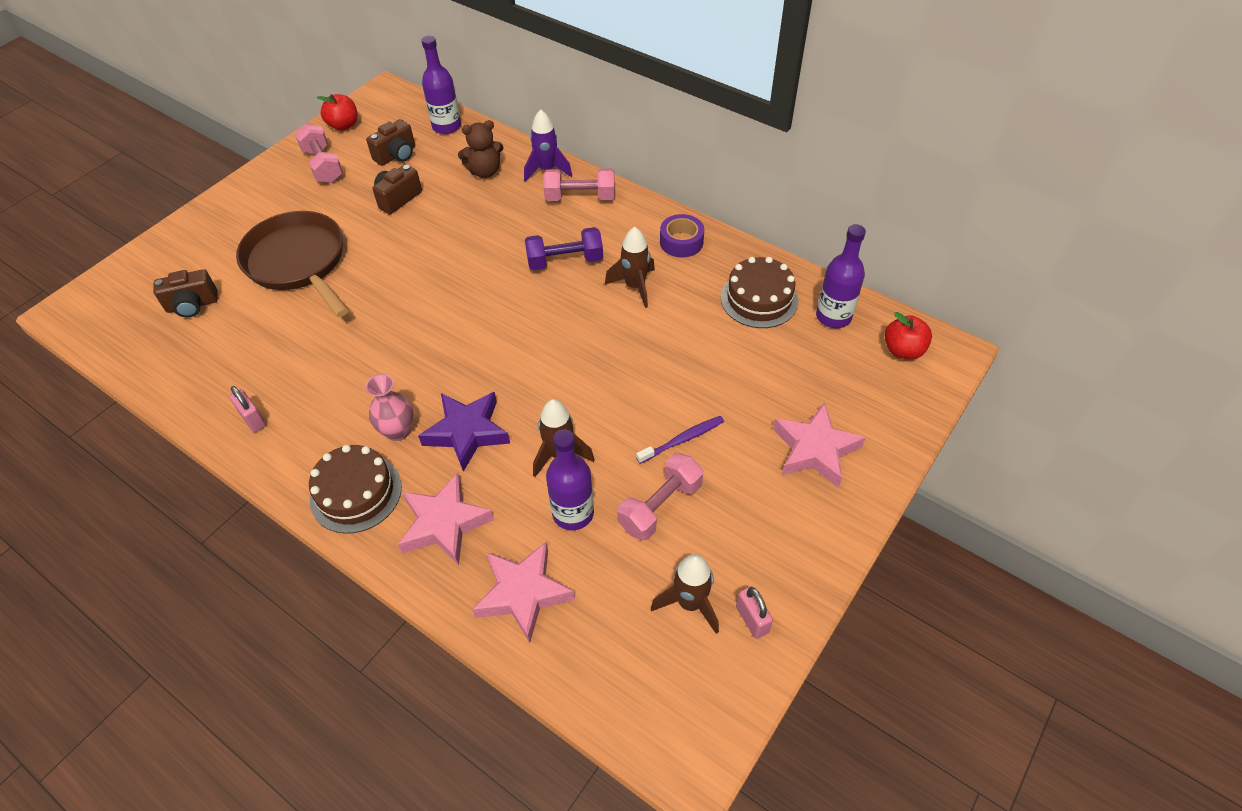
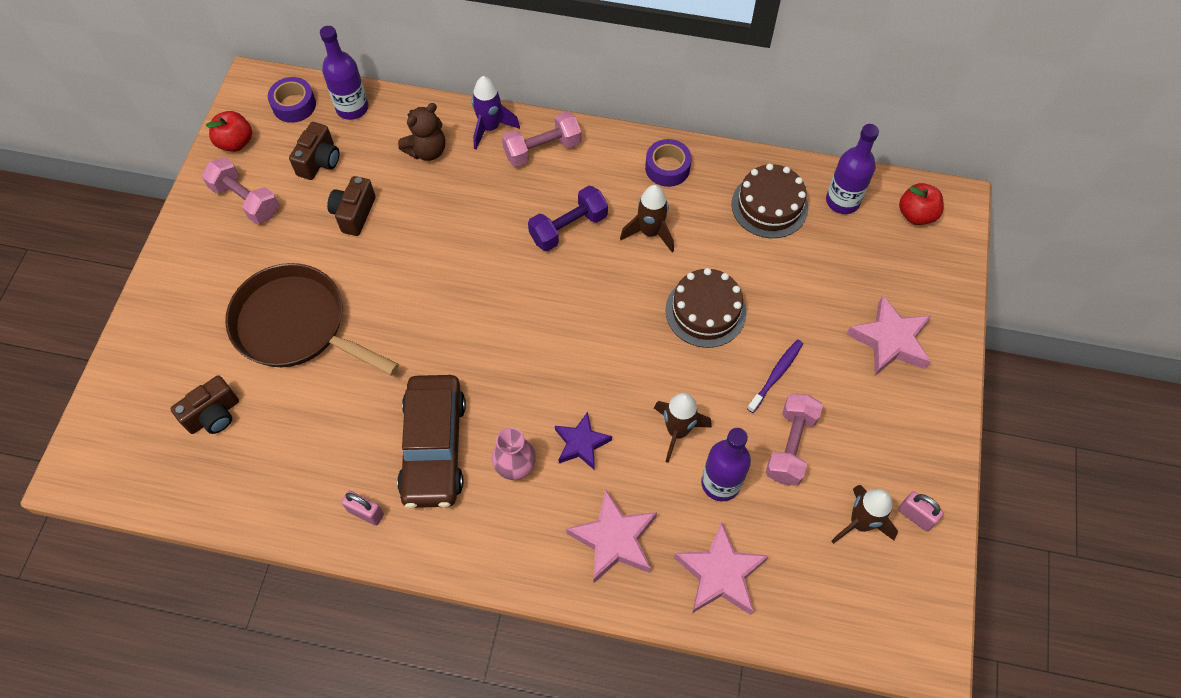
camera: 25 degrees left, 10 degrees up
(342, 389) = (434, 447): none -> brown car
(356, 493) = (514, 544): brown cake -> brown cake (705, 311)
(404, 113) = (294, 105): none -> purple tape
(467, 432) = (581, 443): purple star -> purple star, size x0.67

